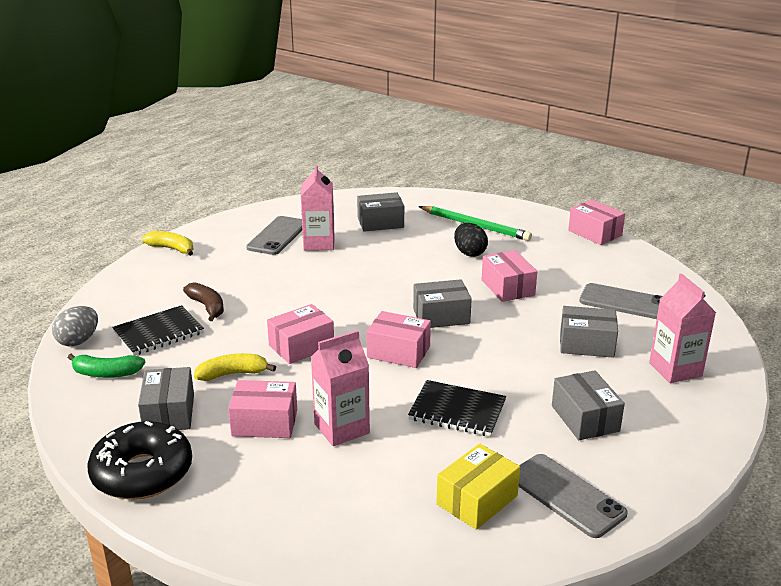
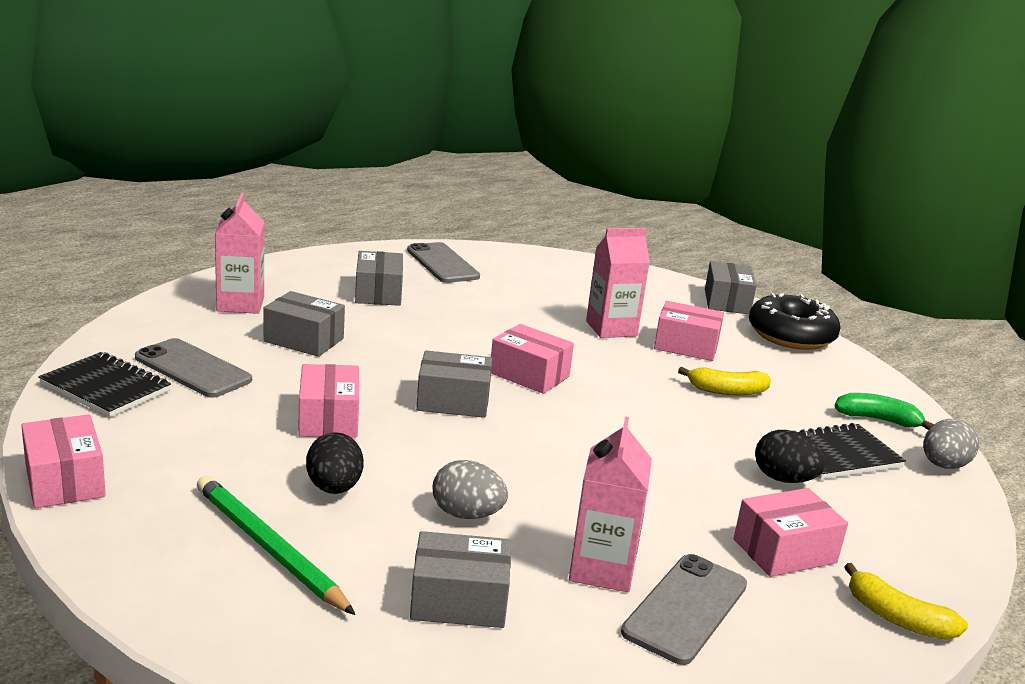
camera: 170 degrees left, 5 degrees down
(169, 413) = (786, 371): grey box -> grey box (727, 302)
(207, 307) = (784, 479): brown banana -> black egg
(301, 346) = (646, 403): pink box -> pink box (784, 551)
(394, 253) = (467, 514): none -> grey egg
(457, 411) = (494, 319): black notebook -> black notebook (105, 388)
(477, 500) = (513, 274): yellow box -> none

